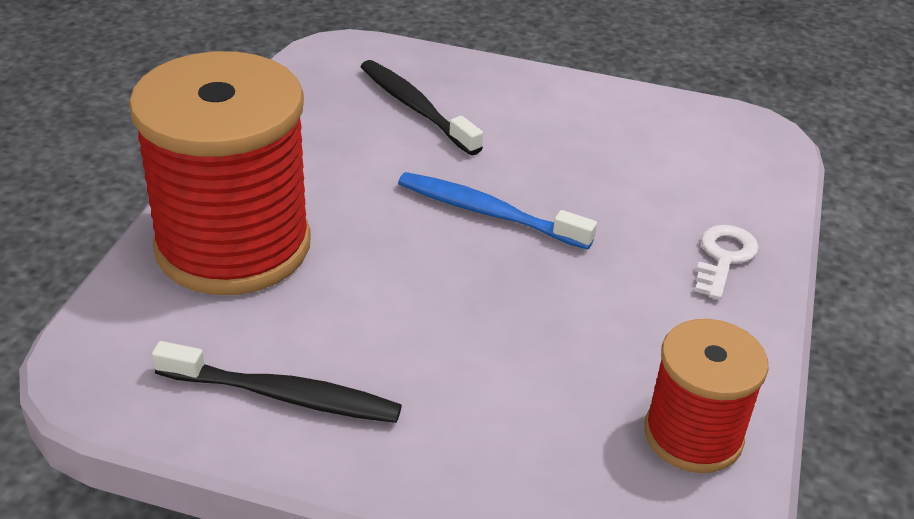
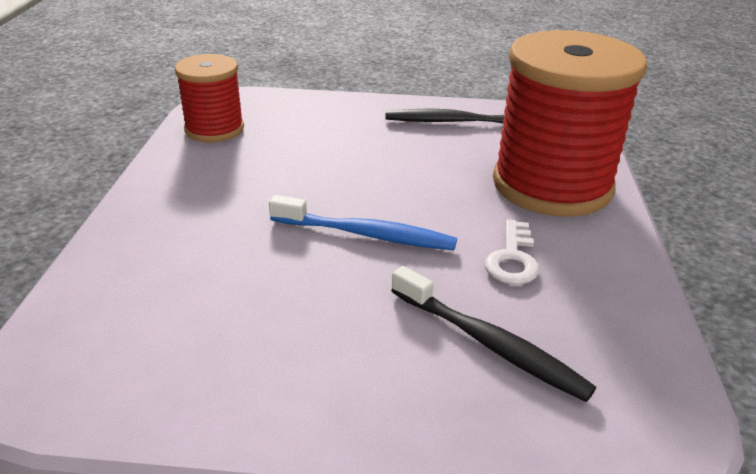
camera: 170 degrees right, 5 degrees down
(724, 257) = (155, 225): white key -> white key (512, 259)

